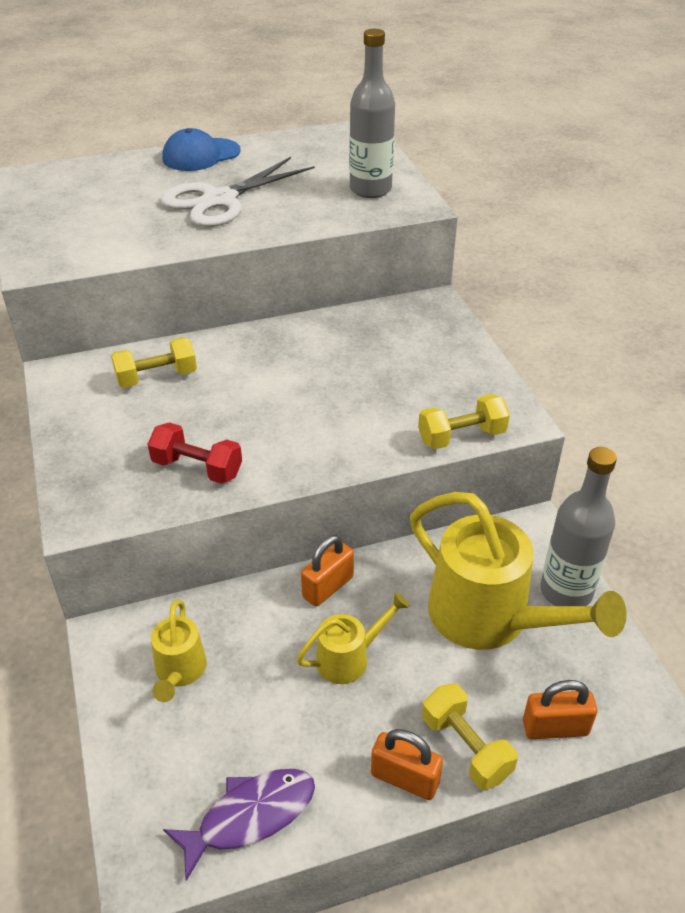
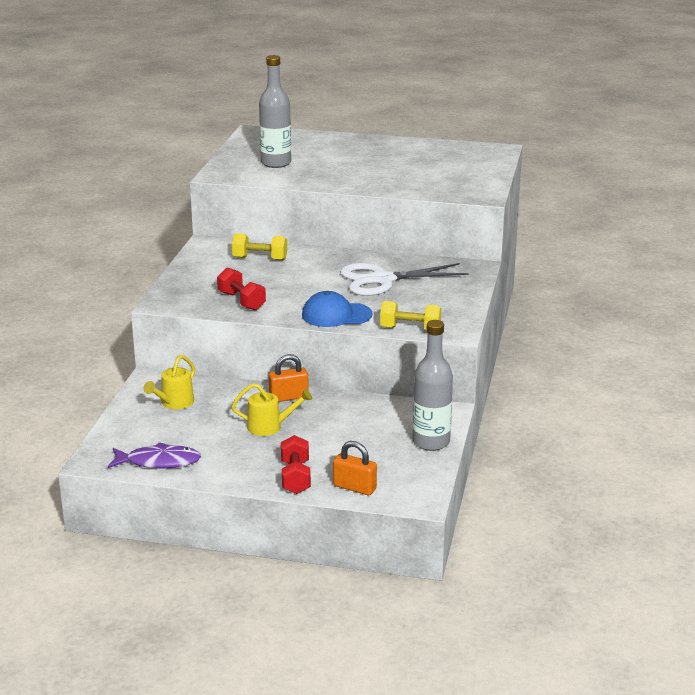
camera: 30 degrees right, 15 degrees down
(201, 155) = (375, 142): blue cap -> blue cap (336, 315)
(220, 200) = (359, 167): white scissors -> white scissors (382, 280)
(370, 189) = (463, 182): grey bottle -> grey bottle (276, 163)
(405, 778) = (250, 476): orange padlock -> none
(466, 747) = (295, 477): yellow dumbbell -> red dumbbell
(491, 619) = (370, 438): yellow watering can -> none

